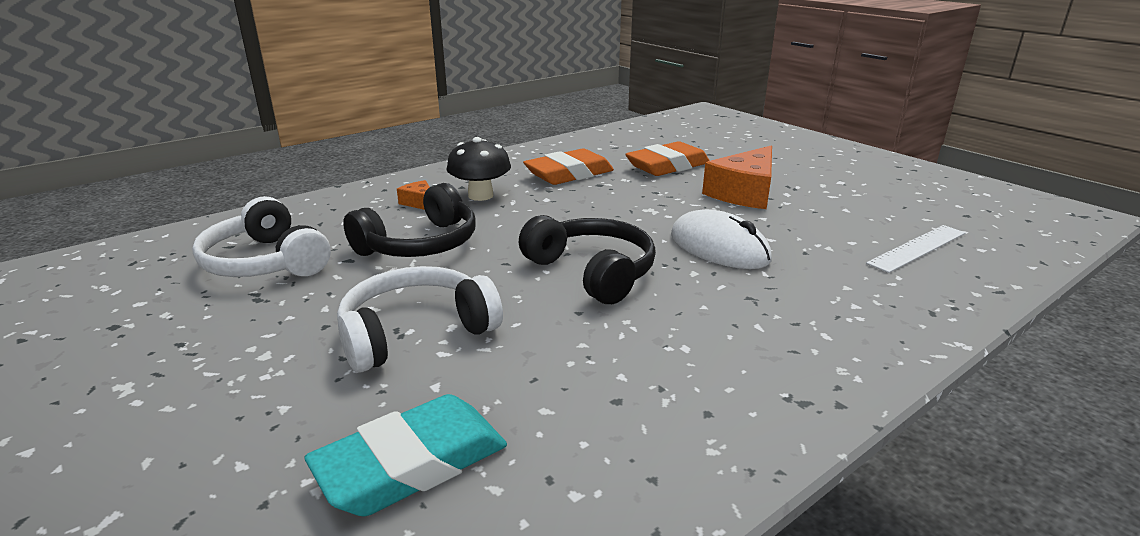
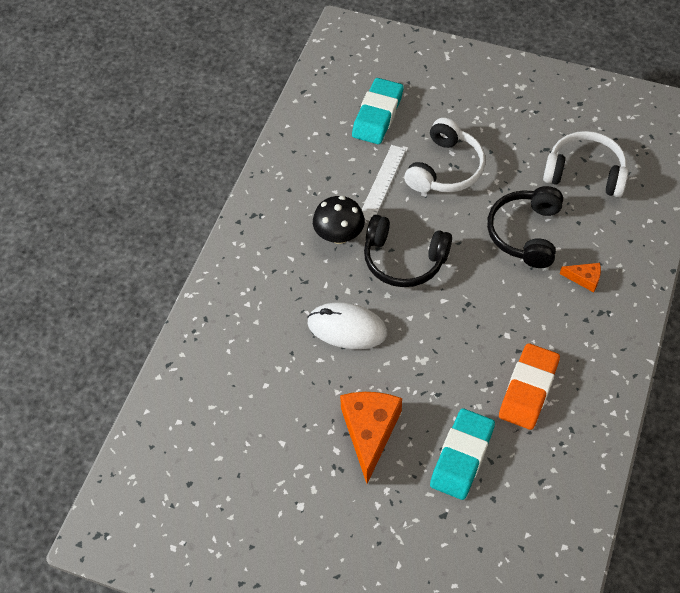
camera: 150 degrees right, 30 degrees up
(480, 195) = (557, 313): black mushroom -> black mushroom (339, 235)
(667, 166) = (461, 457): orange eraser -> turquoise eraser
(917, 248) = (221, 399): white ruler -> white ruler (382, 182)

